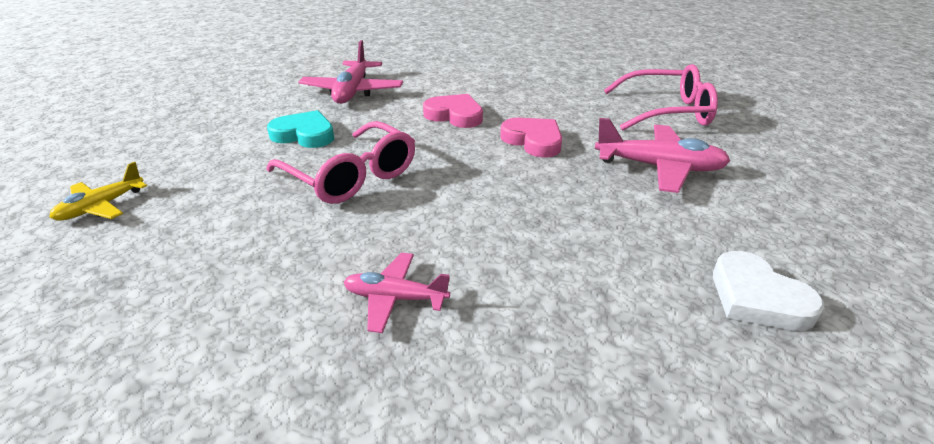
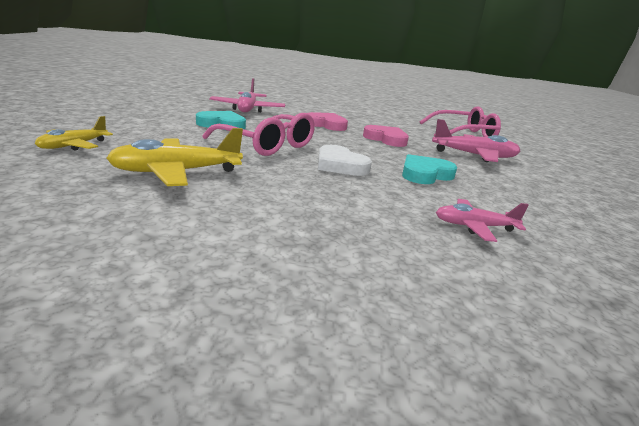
camera: 10 degrees left, 10 degrees down
(211, 251) = (177, 172): none -> yellow plane
(395, 298) = (332, 201): pink plane -> pink plane (474, 226)
(558, 223) = (425, 174): none -> turquoise heart
(757, 298) = (572, 212): white heart -> white heart (340, 165)

